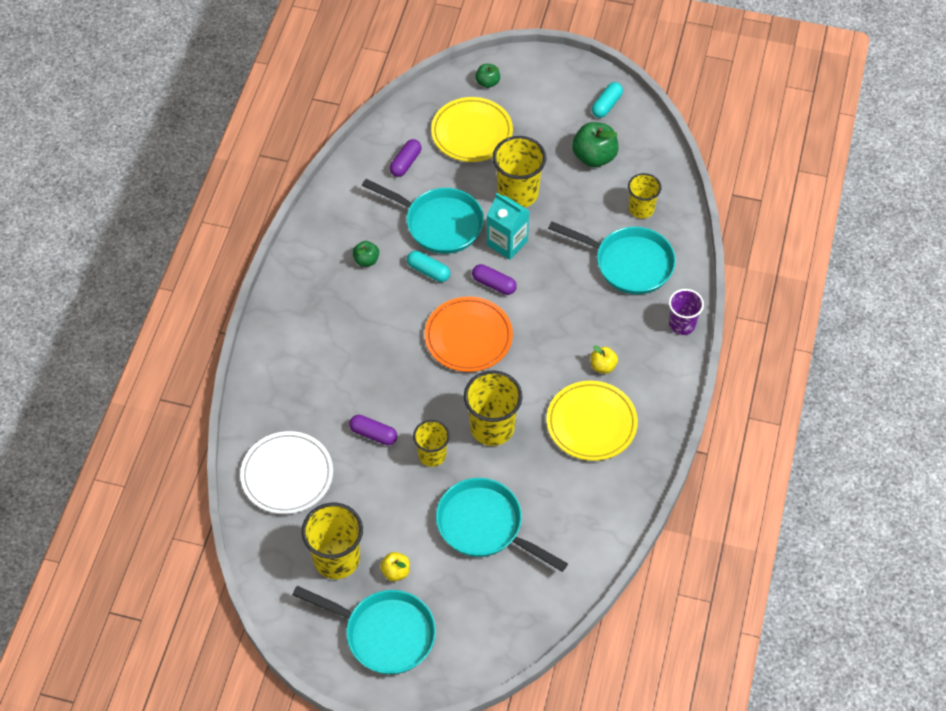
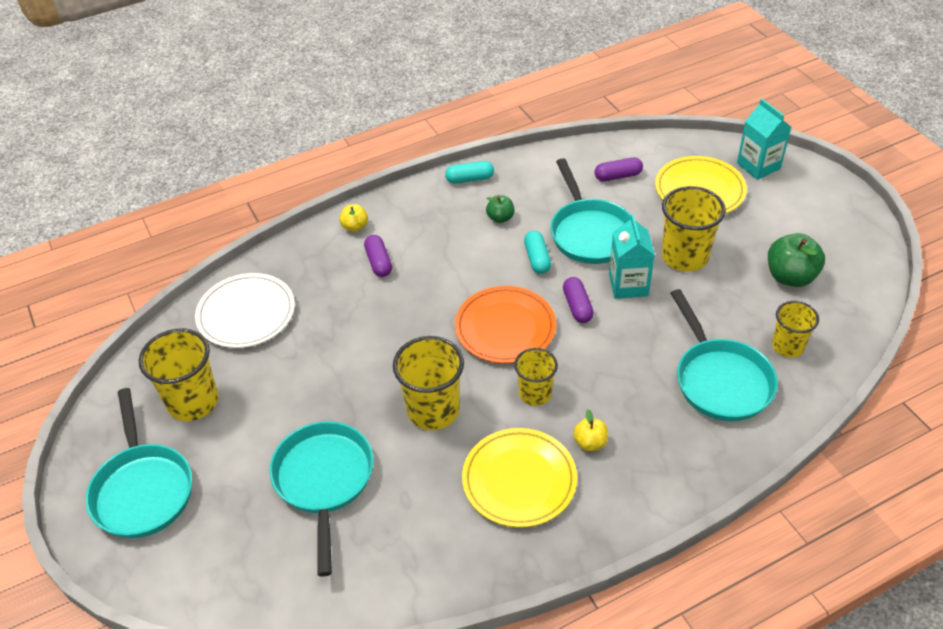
camera: 50 degrees right, 10 degrees down
(373, 434) = (341, 338): purple capsule -> purple capsule (378, 262)
(396, 572) = (215, 451): yellow apple -> yellow apple (355, 227)
(432, 455) = (360, 390): yellow cup -> yellow cup (535, 393)
(487, 82) = (758, 166): green apple -> turquoise carton
(606, 105) = (851, 247): turquoise capsule -> turquoise capsule (470, 179)
(682, 324) = (711, 470): purple cup -> none

